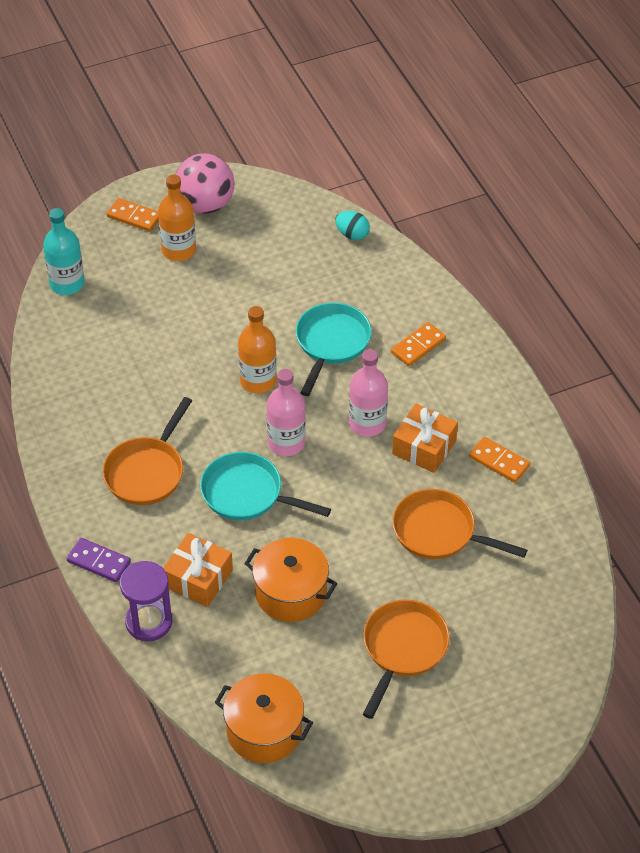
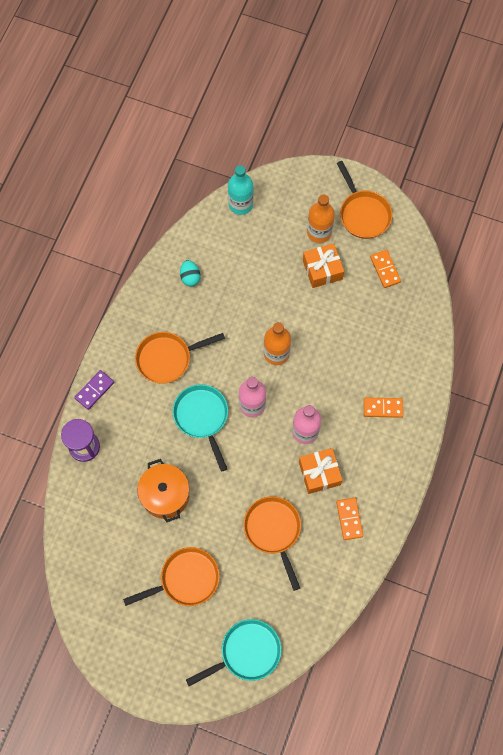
camera: 45 degrees right, 20 degrees up
(98, 562) = (94, 390): purple domino -> purple domino turned 60 degrees clockwise
(134, 217) = (317, 189): orange domino -> orange domino (385, 269)
(198, 578) = (130, 444): orange gift -> orange gift (322, 270)
(205, 205) = (363, 214): pink ball -> orange pan
(264, 731) = (77, 558): orange pot -> none
(331, 343) = (338, 364): turquoise pan -> turquoise pan (246, 652)
(352, 234) = (423, 303): turquoise egg -> turquoise egg (190, 277)

